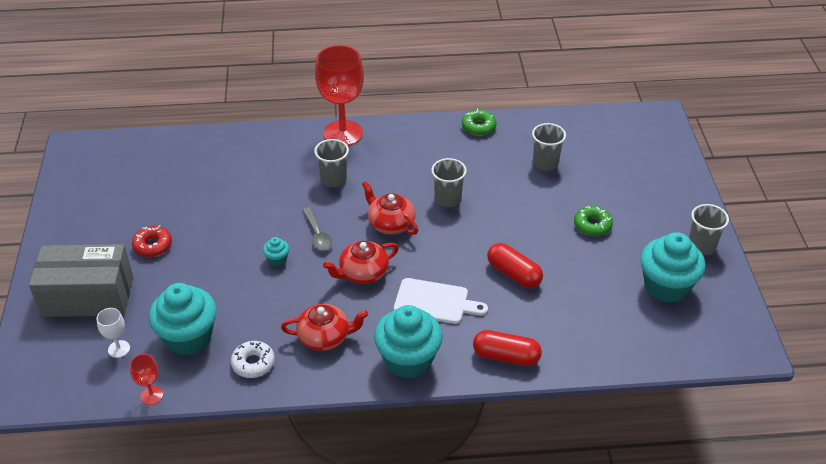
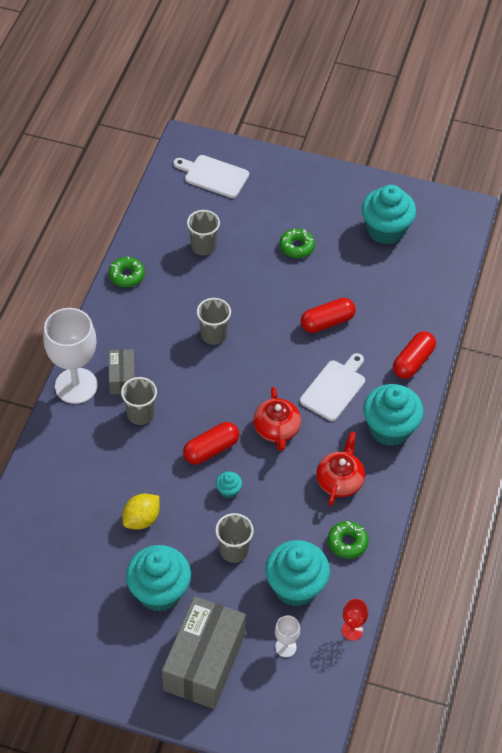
camera: 70 degrees left, 10 degrees up
(153, 245) = (159, 591): red donut -> turquoise cupcake
(223, 213) = (142, 519): none -> yellow lemon
(253, 363) = (347, 542): white donut -> green donut
(317, 234) = (211, 449): grey spoon -> red capsule
(343, 133) = (76, 386): red goblet -> white goblet
(366, 157) = (122, 378): none -> grey box
(390, 223) = (224, 388): red teapot -> none
(634, 145) = (213, 176): none -> white cutting board
(701, 246) = (353, 188): grey cup -> grey cup (234, 550)

